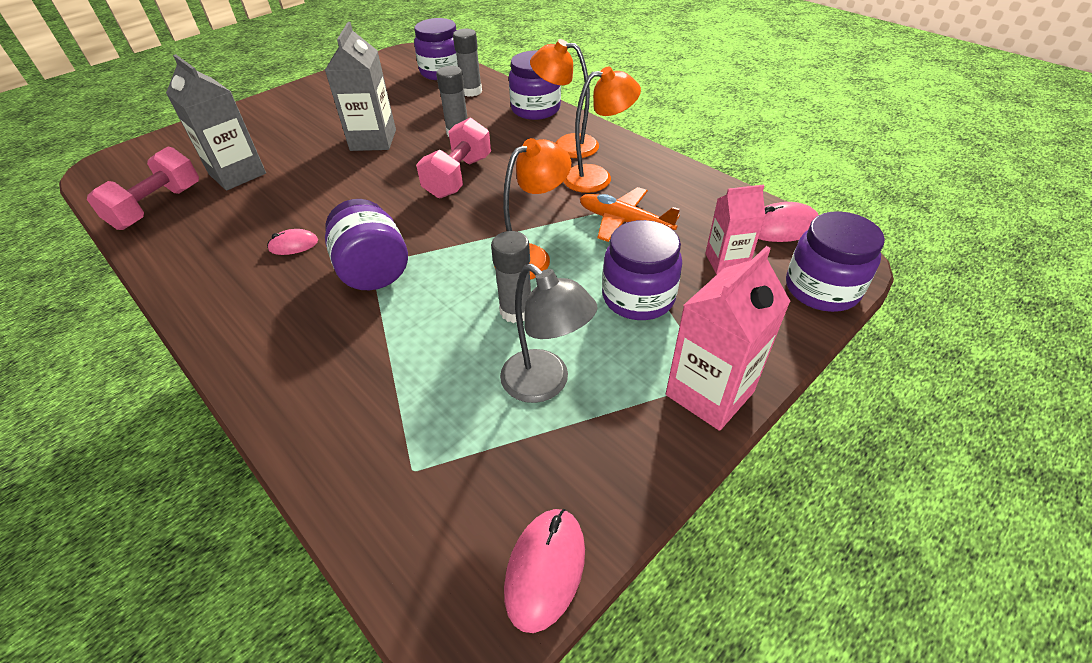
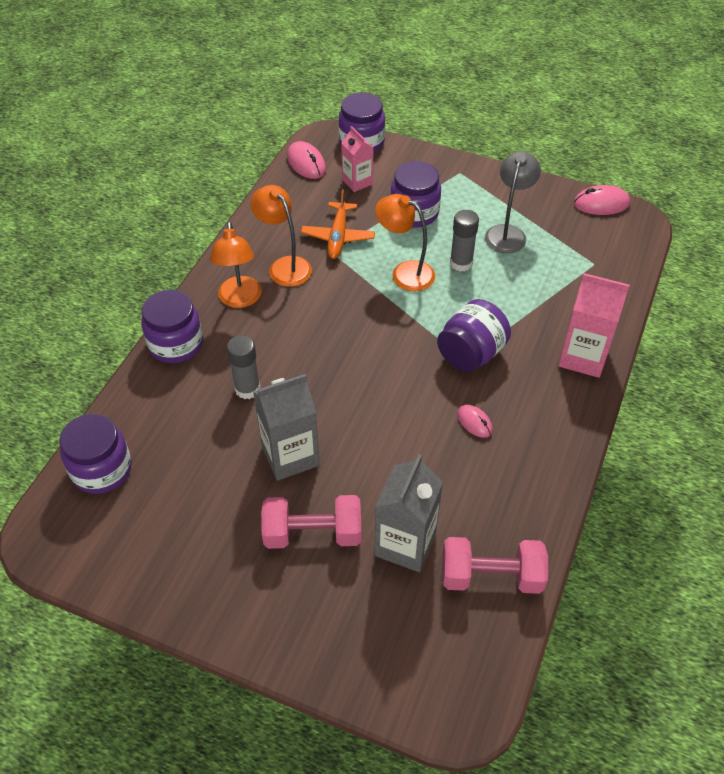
camera: 115 degrees left, 5 degrees up
(458, 177) = (325, 355): pink dumbbell -> pink dumbbell (313, 533)
(471, 91) = (149, 416): grey glue stick -> none
(709, 393) = (471, 173): pink carton -> pink carton (583, 357)

